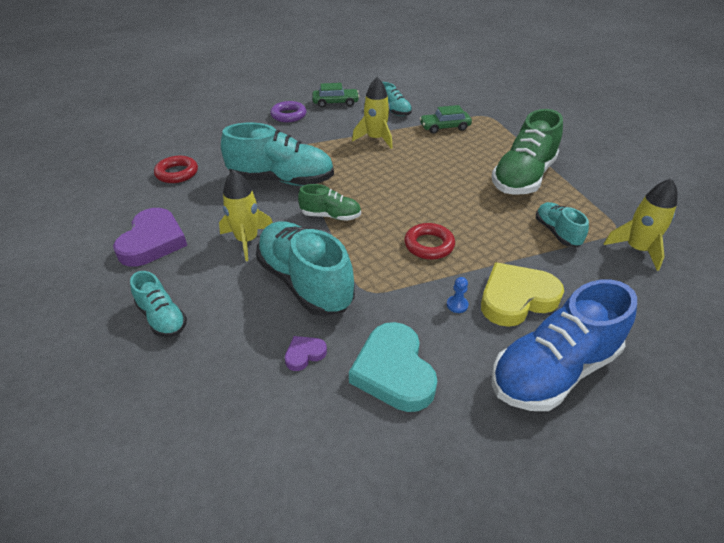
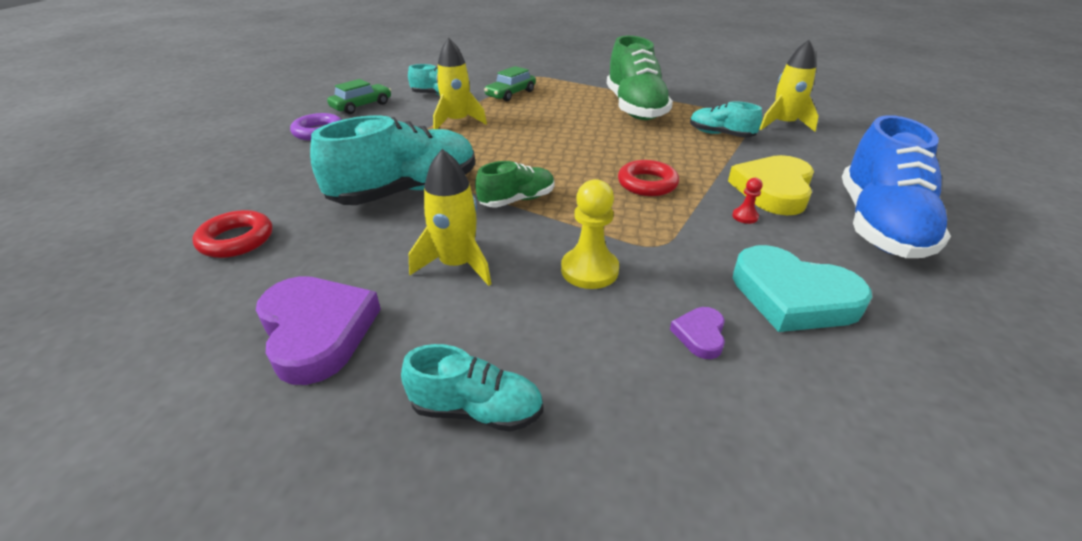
camera: 40 degrees left, 5 degrees down
(305, 282) = (589, 270): turquoise shoe -> yellow pawn
(457, 305) = (745, 216): blue pawn -> red pawn

